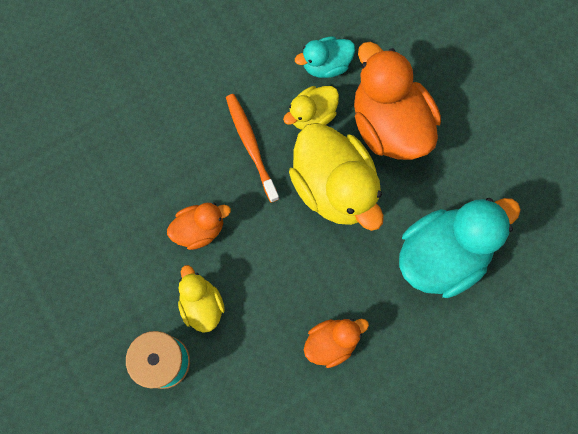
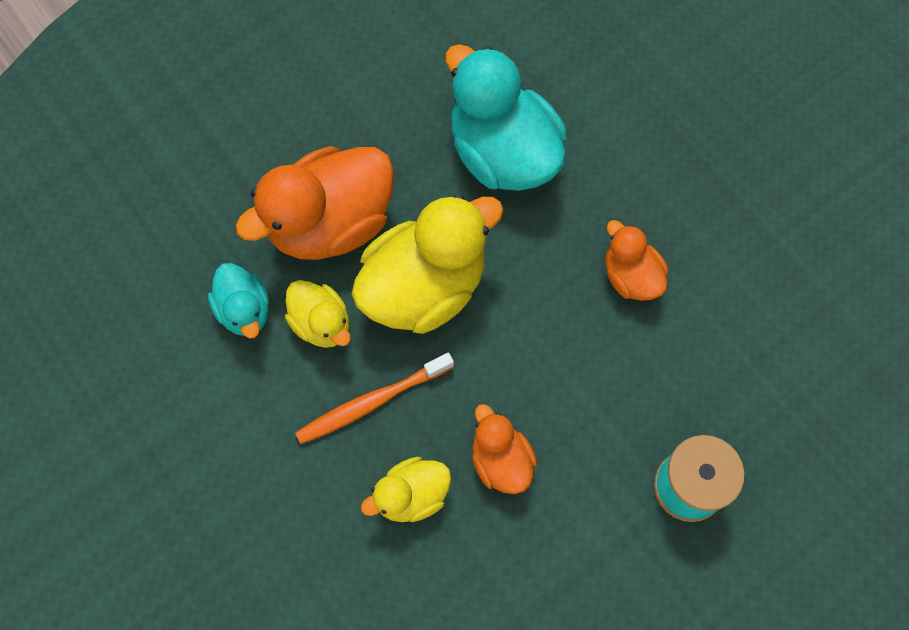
camera: 95 degrees left, 5 degrees down
(202, 305) = (605, 445): yellow duck -> yellow duck (411, 495)

